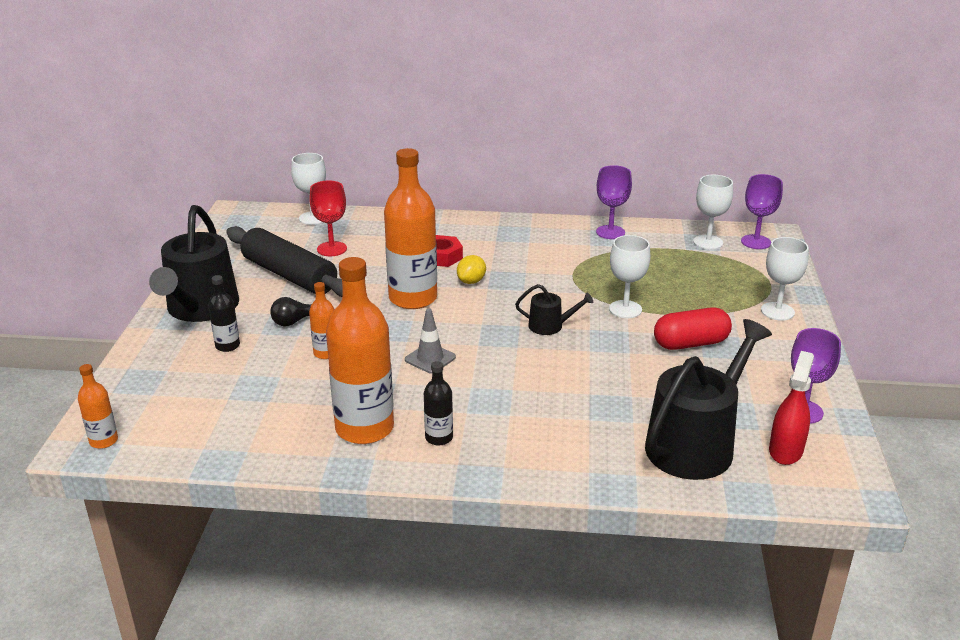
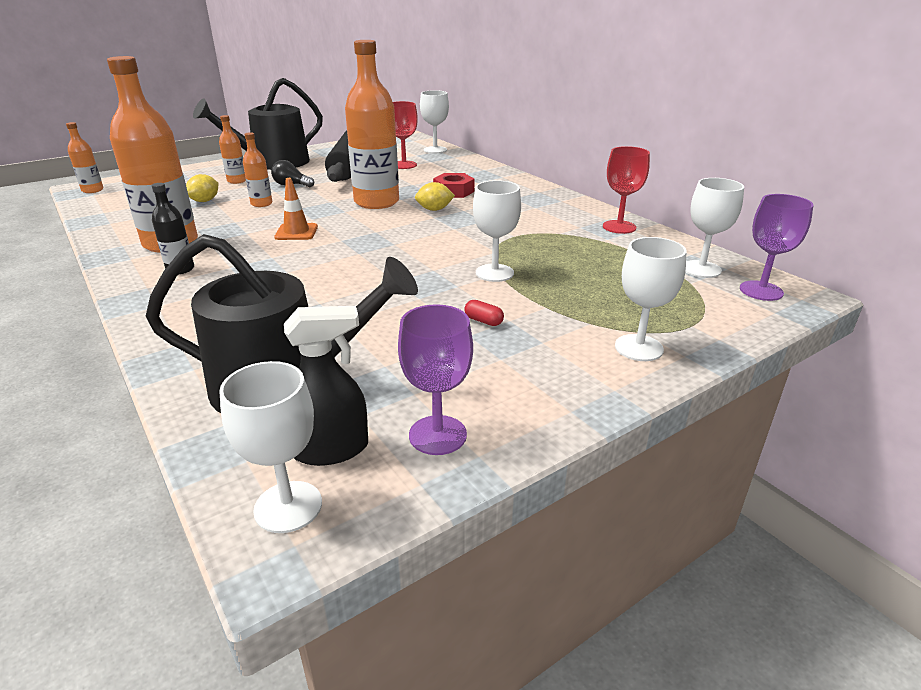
camera: 50 degrees right, 0 degrees up
(227, 346) = (237, 181): black bottle -> orange bottle
(265, 380) = (205, 201): none -> yellow lemon
(430, 358) = (296, 232): grey traffic cone -> orange traffic cone
(550, 326) = (412, 254): black watering can -> none
(610, 232) = (619, 227): purple goblet -> red goblet
(690, 343) = (483, 321): red capsule -> red capsule, size x0.42
(785, 450) = (331, 449): red spray bottle -> black spray bottle
(826, 481) = (288, 506): none -> white goblet

